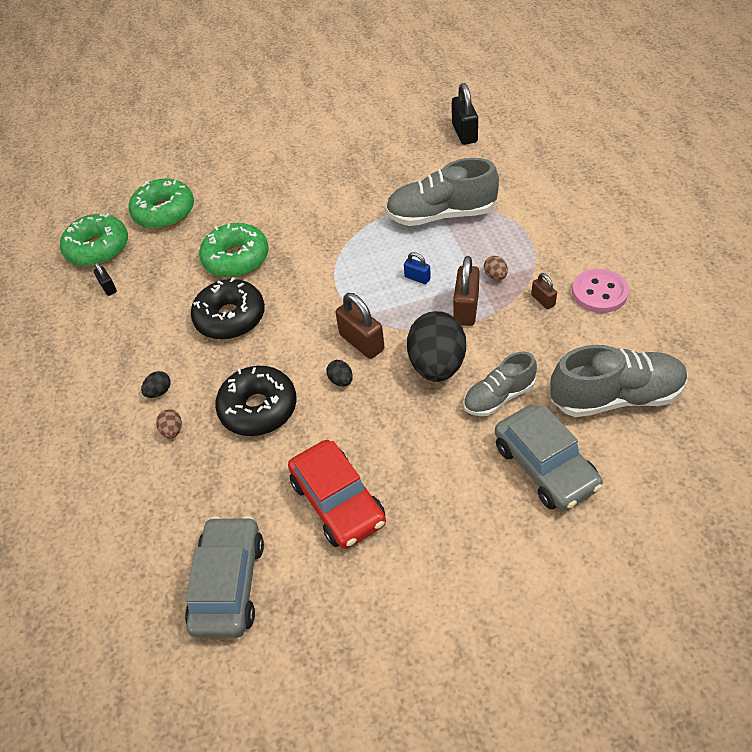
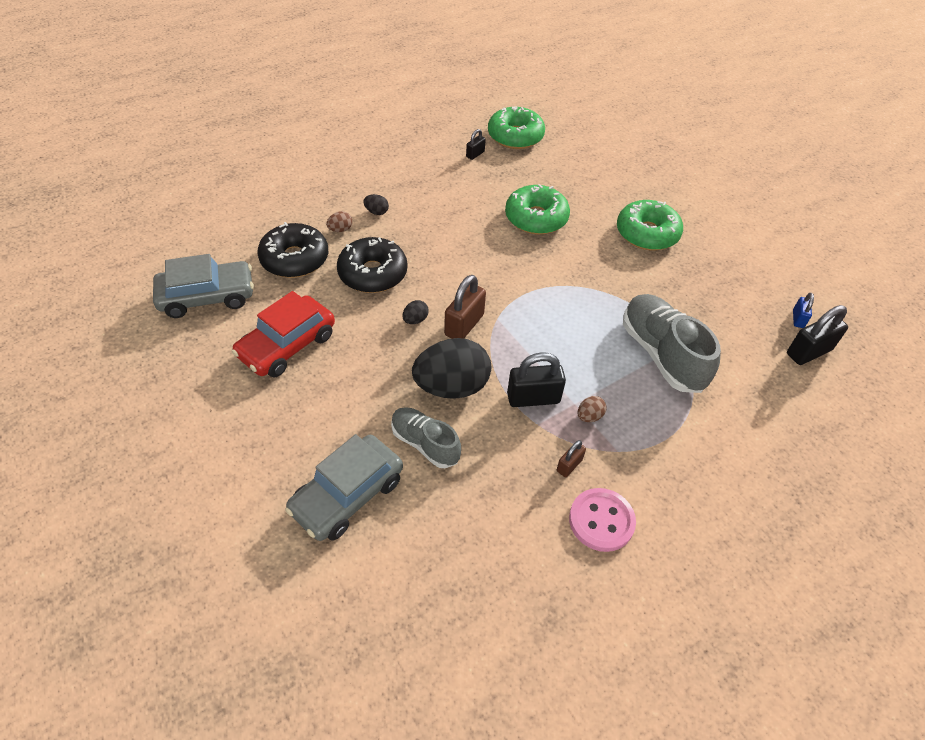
camera: 65 degrees right, 0 degrees up
(164, 212) = (573, 160): green donut -> green donut (647, 233)
(230, 317) = (466, 232): black donut -> black donut (295, 259)
(417, 278) = (561, 351): blue padlock -> blue padlock (798, 319)
(466, 308) = (533, 398): brown padlock -> black padlock
(615, 397) = (450, 552): grey shoe -> none

